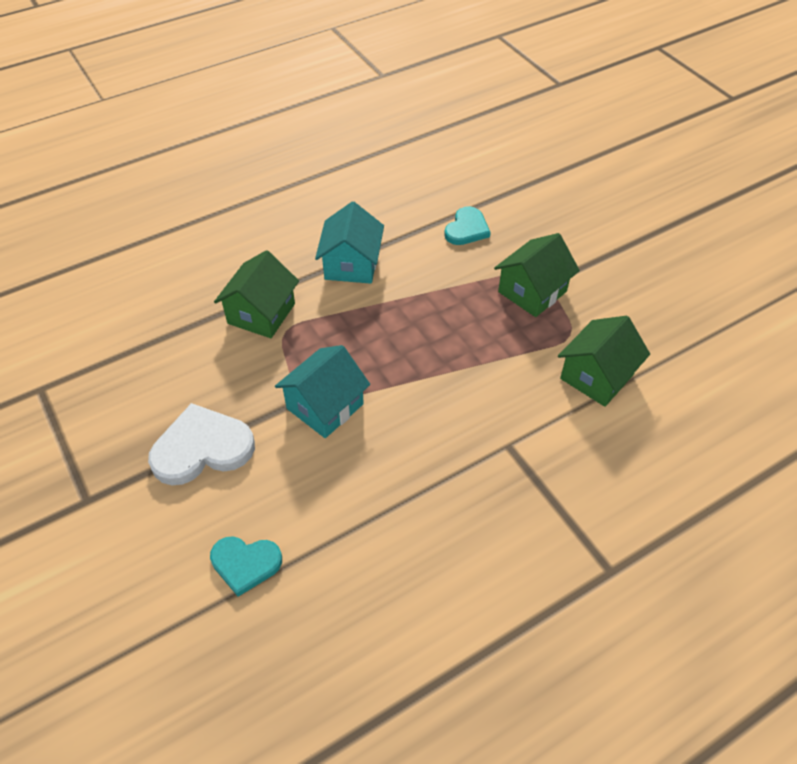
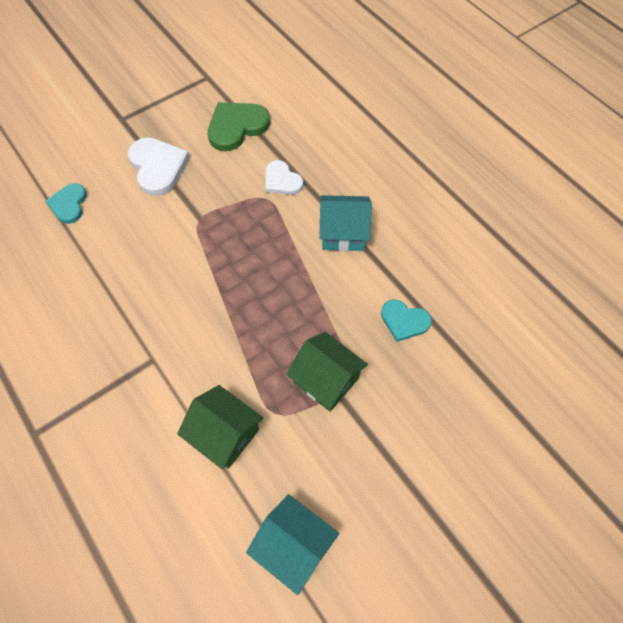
camera: 85 degrees right, 10 degrees up
(154, 356) = (236, 127): none -> green heart
(261, 313) = (282, 180): green house -> white heart
(325, 406) = (192, 232): turquoise house -> turquoise house (294, 546)

